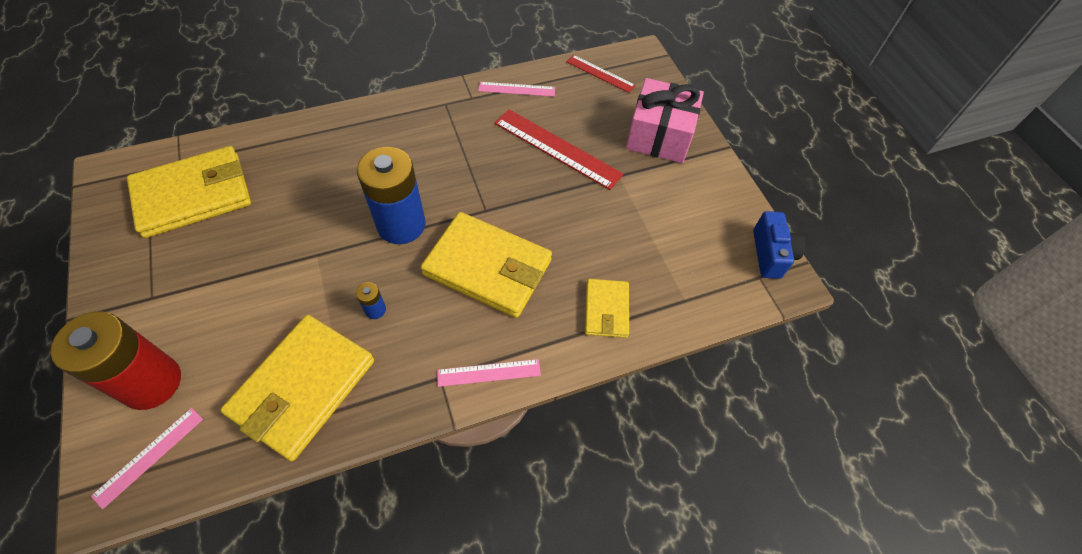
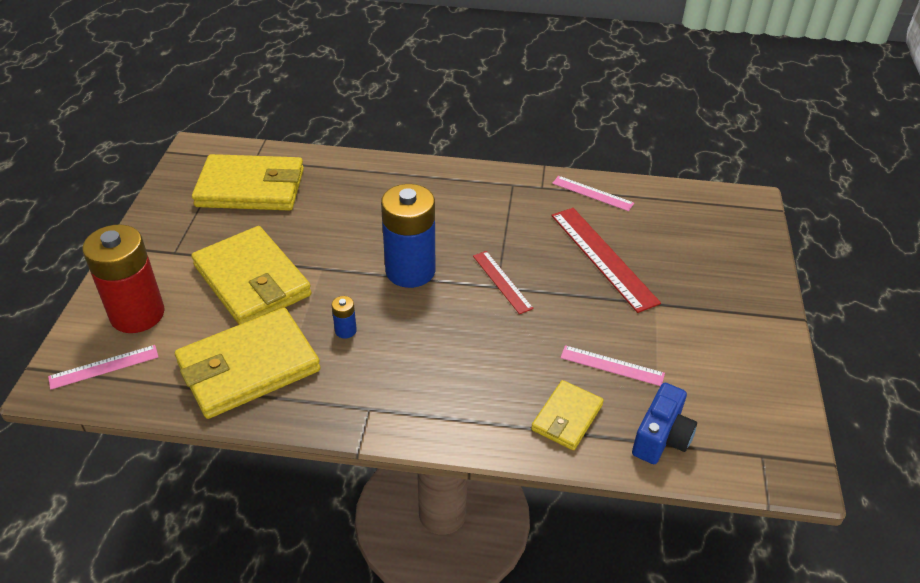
camera: 30 degrees right, 15 degrees down
(488, 267) = (469, 335): yellow wallet -> yellow wallet (252, 281)
(489, 373) = (416, 423): pink ruler -> pink ruler (612, 366)
(600, 73) = (691, 205): red ruler -> red ruler (502, 282)
(659, 136) = (724, 282): pink gift -> none
(771, 254) = (790, 439): blue camera -> blue camera (661, 438)

